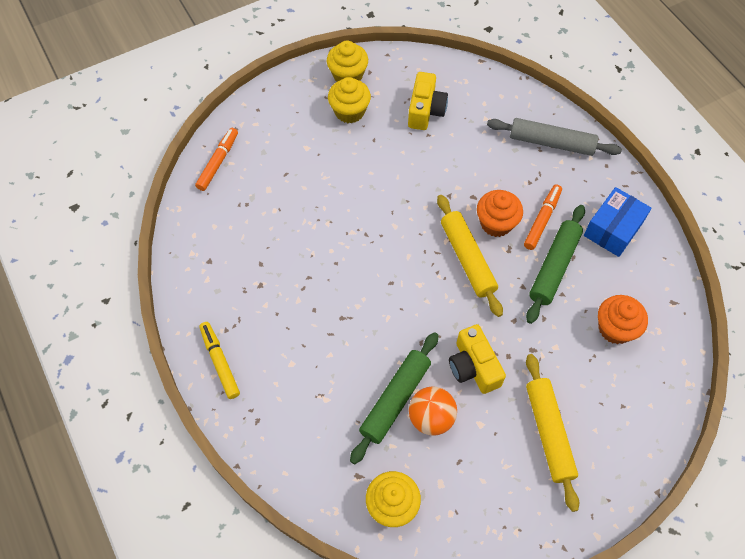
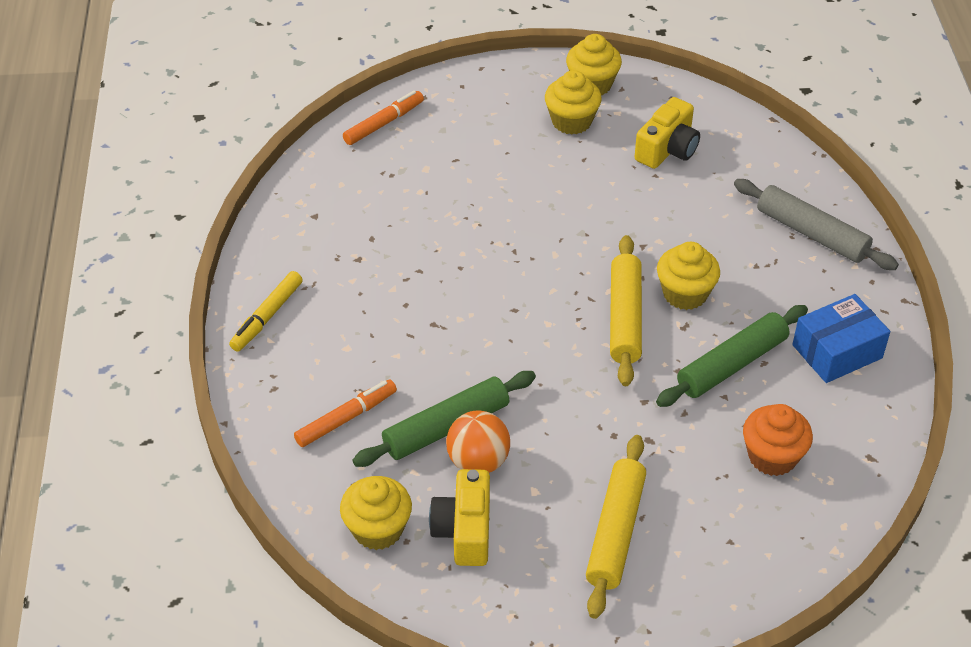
camera: 25 degrees right, 15 degrees down
(220, 362) = (267, 317): yellow marker -> yellow marker turned 150 degrees counterclockwise
(473, 367) = (563, 430): yellow camera -> yellow camera (464, 530)
(496, 223) = (685, 294): orange cupcake -> yellow cupcake
(542, 220) = (747, 310): orange marker -> orange marker (346, 418)

